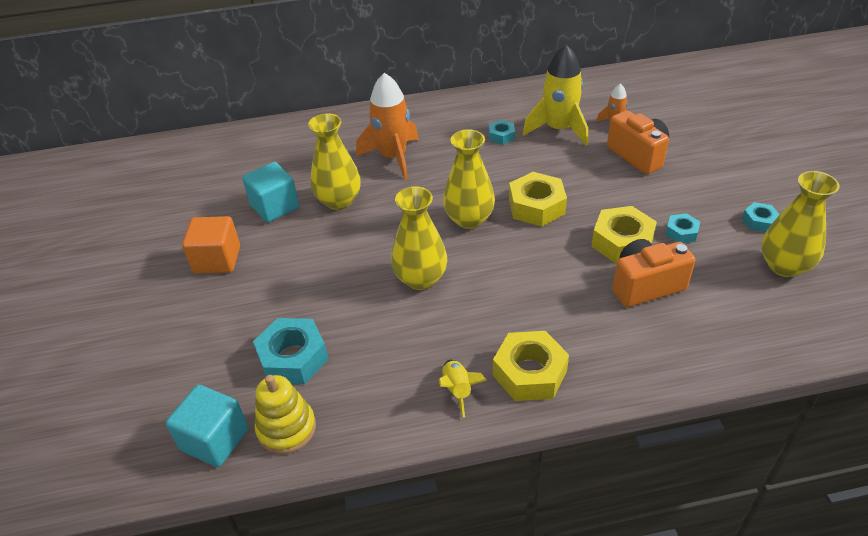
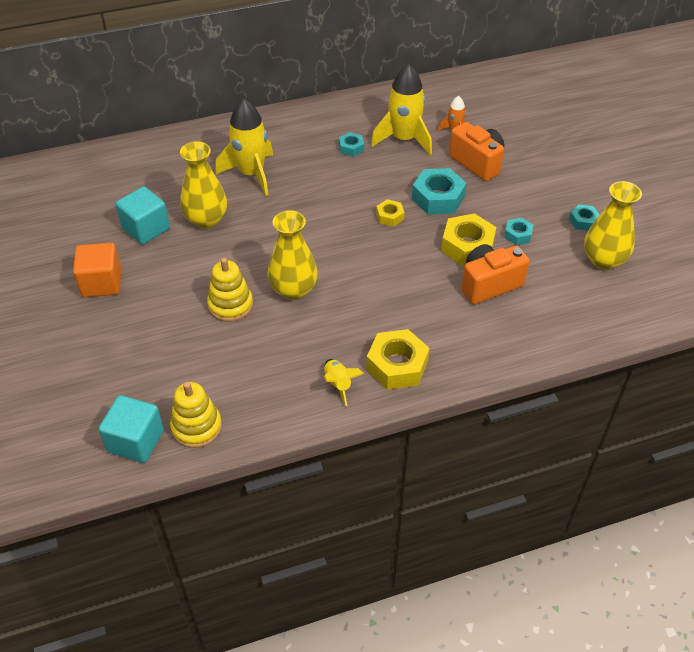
camera: 10 degrees left, 5 degrees up
(293, 358) = (191, 367): turquoise nut -> turquoise nut (438, 198)
(349, 291) = (230, 305): none -> yellow stacking toy
(393, 157) = (251, 174): orange rocket -> yellow rocket
(469, 219) = (330, 232): yellow vase -> none
(536, 206) = (390, 216): yellow nut -> yellow nut, size x0.54

